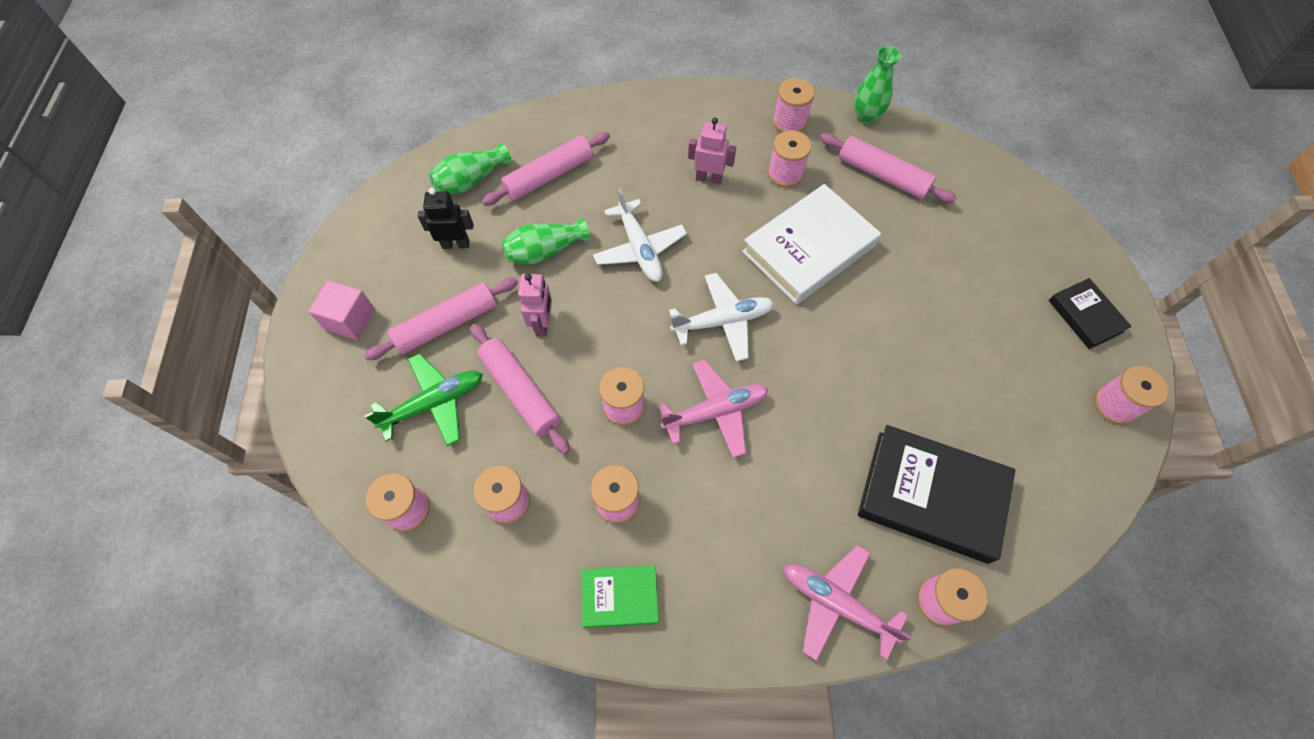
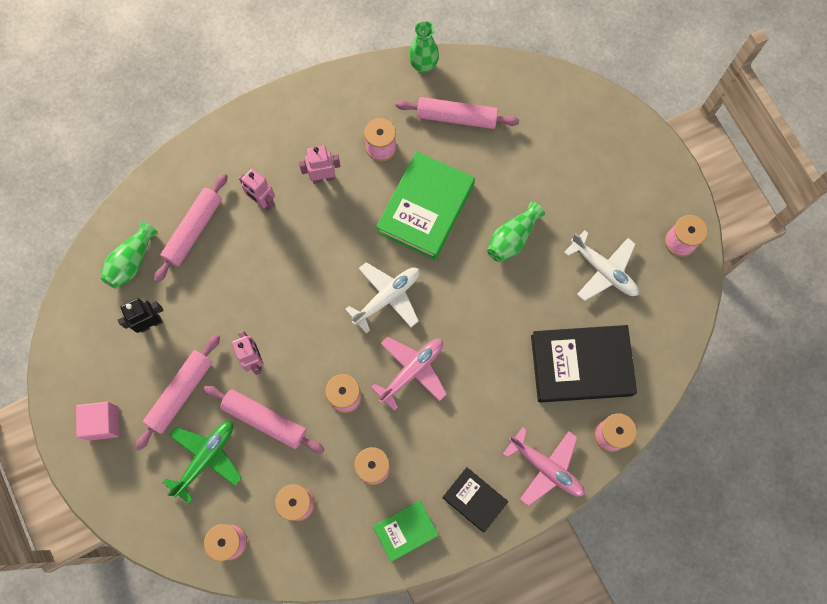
camera: 25 degrees left, 10 degrees up
(545, 251) = (224, 298): green vase -> green vase (512, 238)
(634, 177) = (263, 202): none -> pink robot
(640, 249) = (297, 264): white plane -> white plane (603, 270)
(789, 122) = (364, 96): pink spool -> none
(809, 249) = (425, 208): white book -> green book
(836, 603) = (546, 468): pink plane -> pink plane turned 150 degrees counterclockwise
(1085, 316) = (641, 179): black book -> black book (474, 499)

